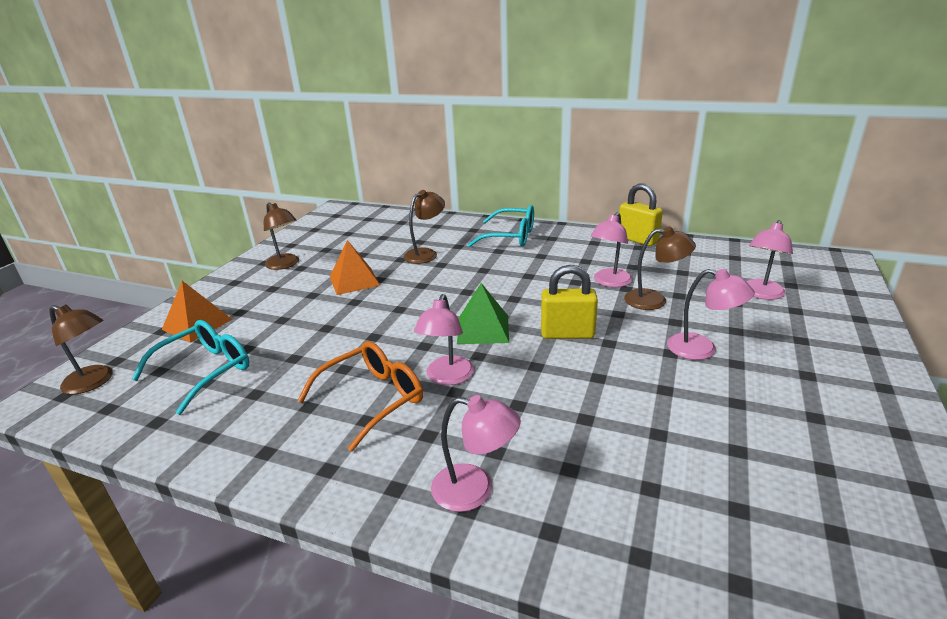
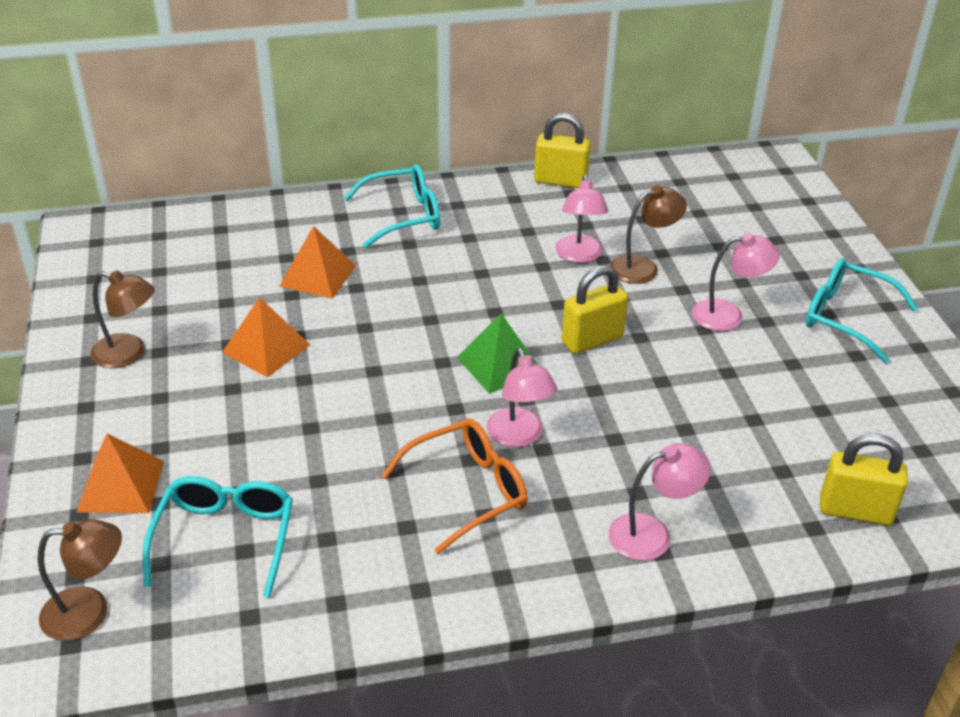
camera: 35 degrees left, 10 degrees up
(372, 399) = (467, 491): orange glasses -> orange glasses turned 45 degrees clockwise
(426, 254) = (317, 276): brown lamp -> orange pyramid
(702, 561) = (855, 511): none -> yellow padlock
(761, 294) = (735, 227): pink lamp -> none
(826, 384) = (846, 317): none -> turquoise glasses

